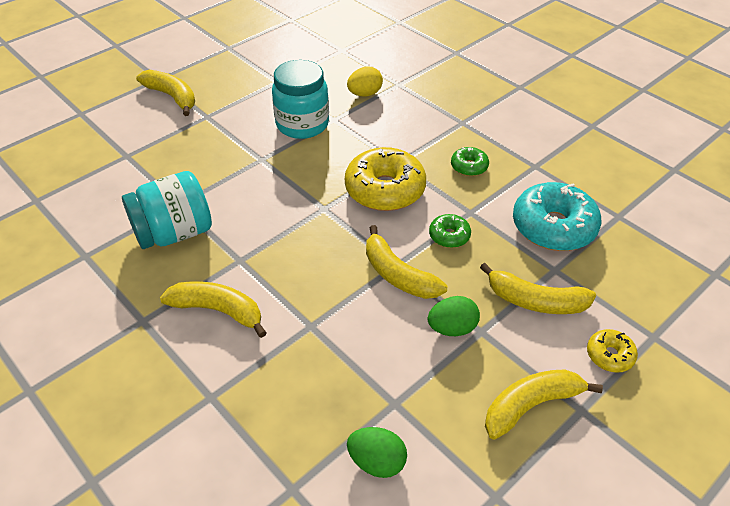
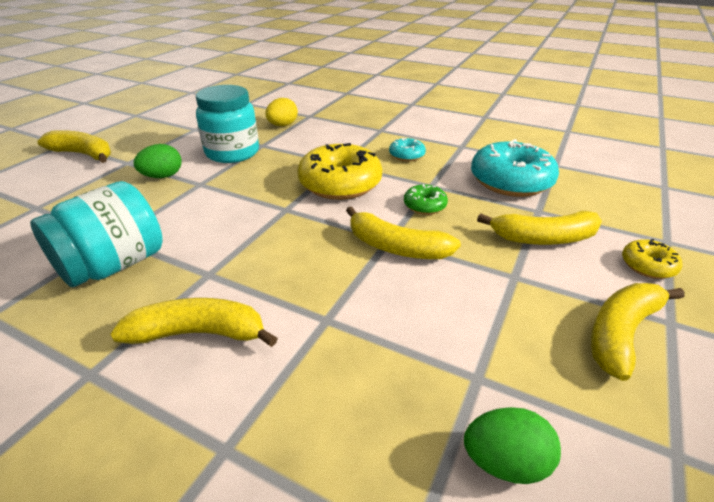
camera: 20 degrees left, 10 degrees down
(452, 328) = (484, 281): green egg -> green egg (162, 176)
(469, 166) = (406, 155): green donut -> turquoise donut

